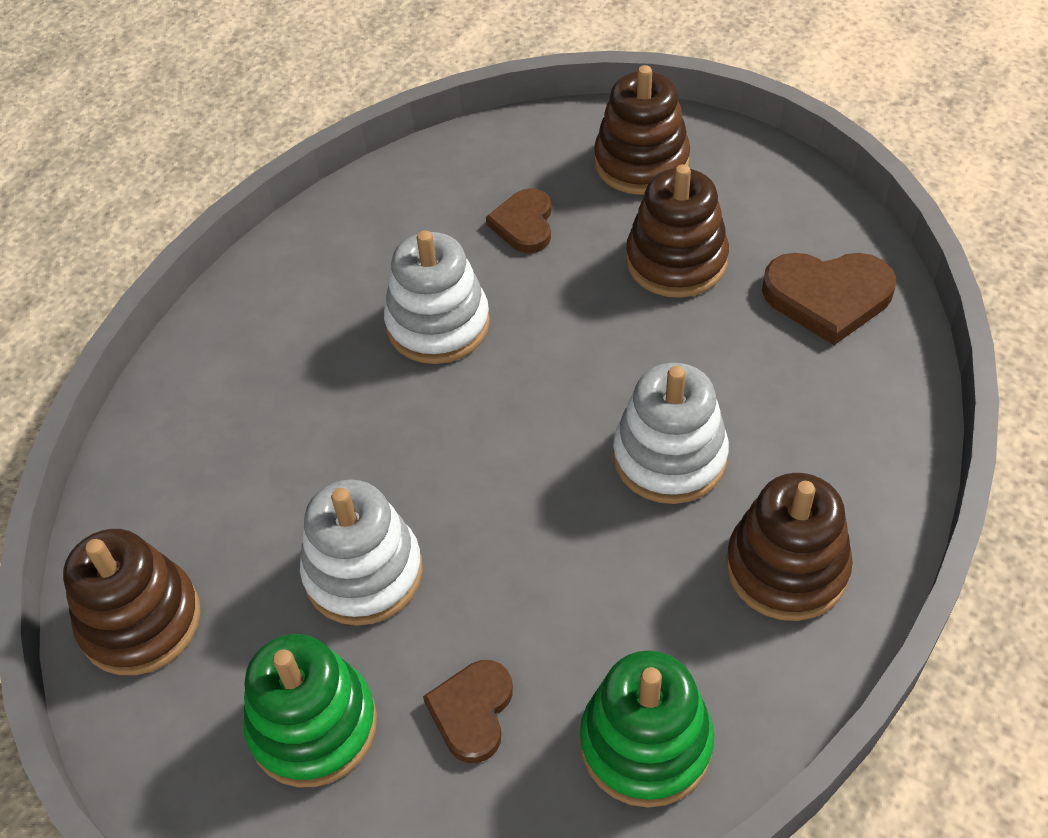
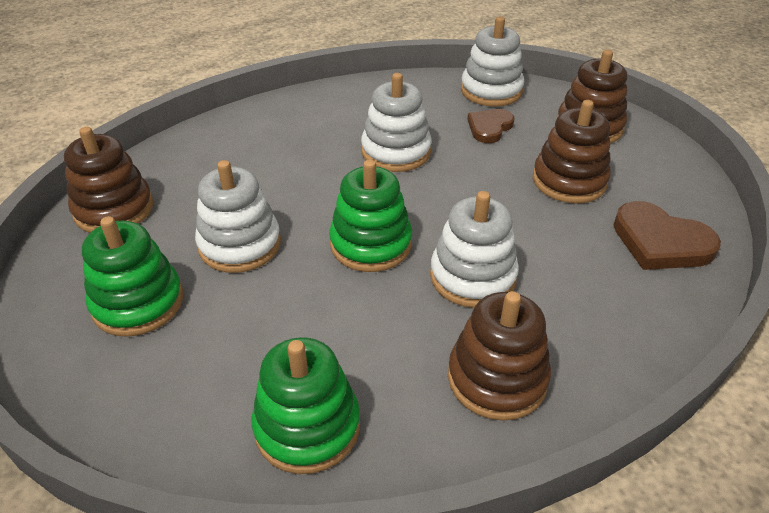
camera: 30 degrees right, 10 degrees down
(472, 712) = (225, 345): brown heart -> none
(479, 159) = (491, 91): none -> white stacking toy
(522, 479) = (371, 244): none -> green stacking toy

